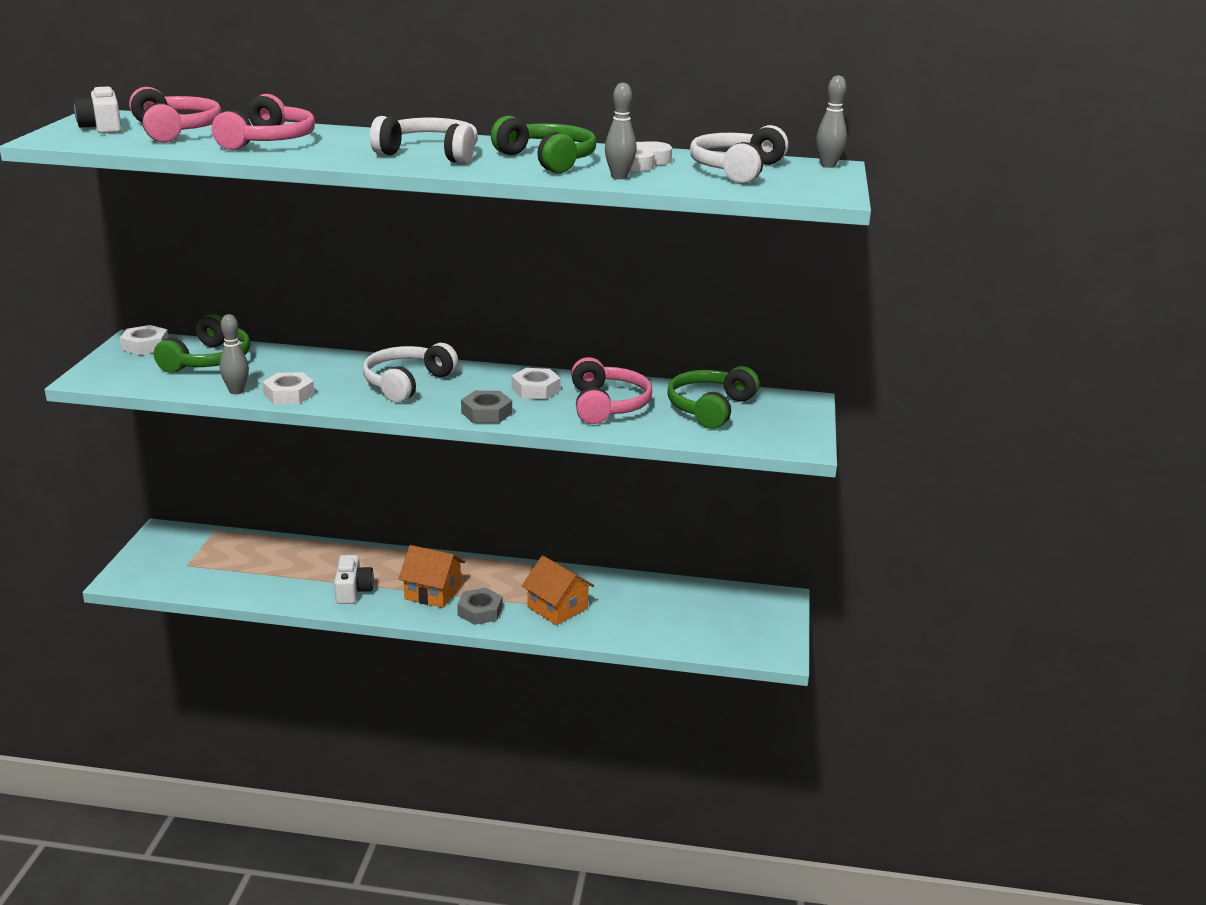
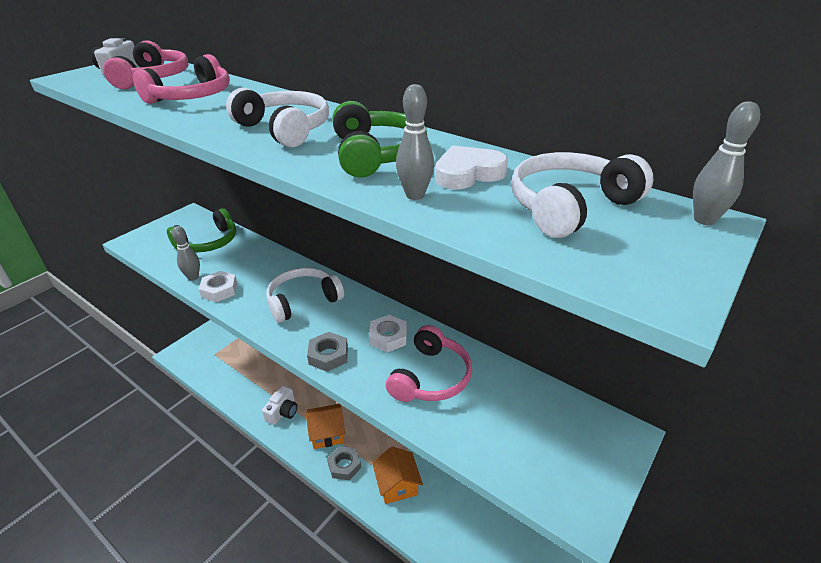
camera: 30 degrees right, 10 degrees up
(145, 346) = (189, 220): white nut -> none
(433, 592) = (327, 433): orange house -> orange house turned 60 degrees counterclockwise
(710, 408) = (520, 413): green headphones -> none

